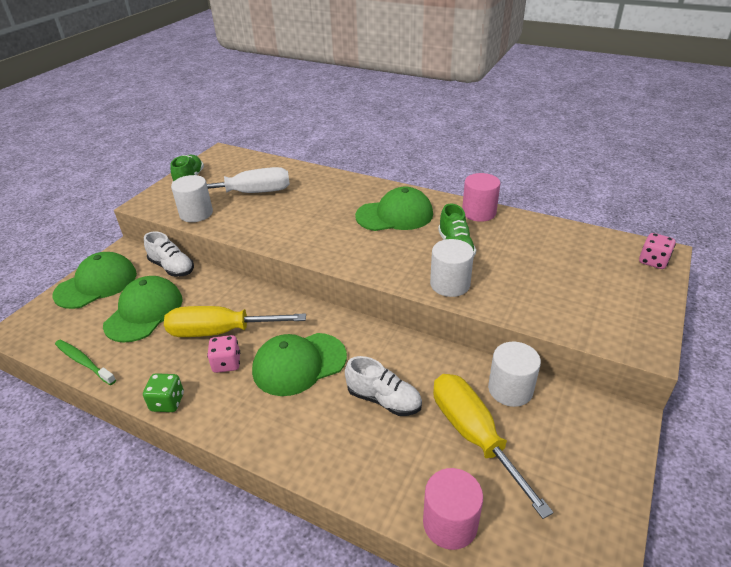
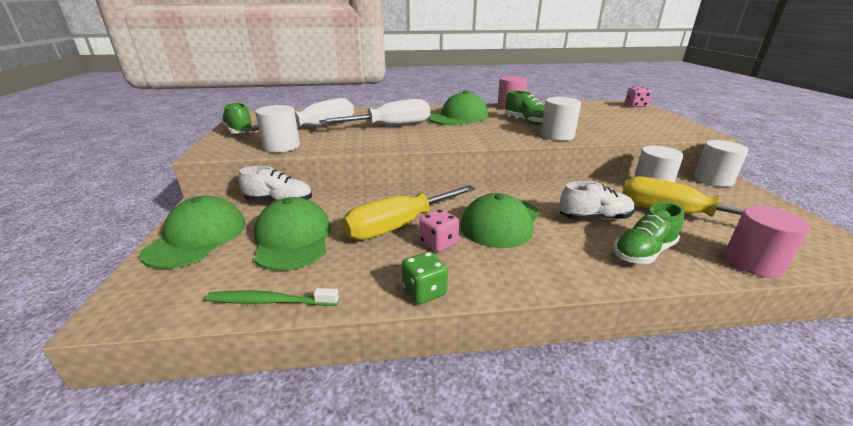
camera: 35 degrees left, 10 degrees down
(311, 211) = (391, 126): none -> white screwdriver
(368, 457) = (643, 252): none -> green shoe
(608, 414) = (713, 180): none -> white cylinder

